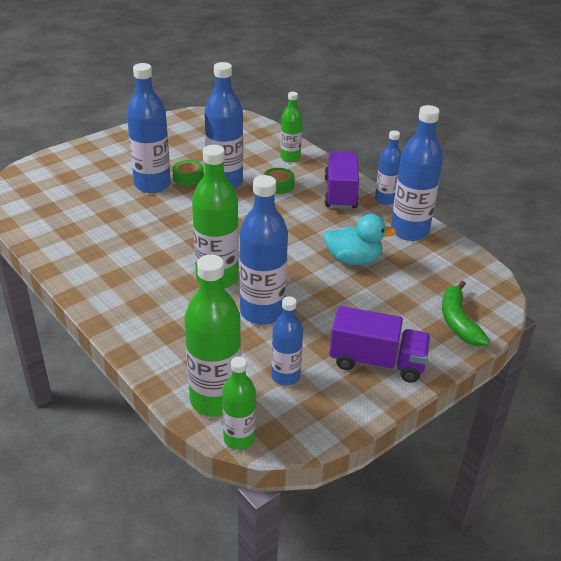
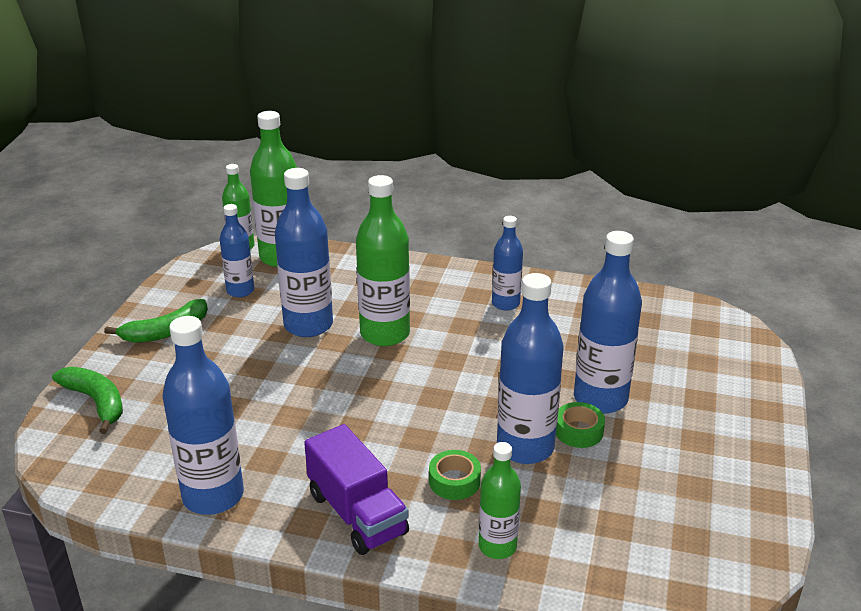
camera: 145 degrees right, 5 degrees down
(353, 260) = (260, 419): turquoise duck -> none
(377, 362) = (165, 332): purple truck -> green banana
(385, 199) = (283, 537): blue bottle -> blue bottle (505, 303)

